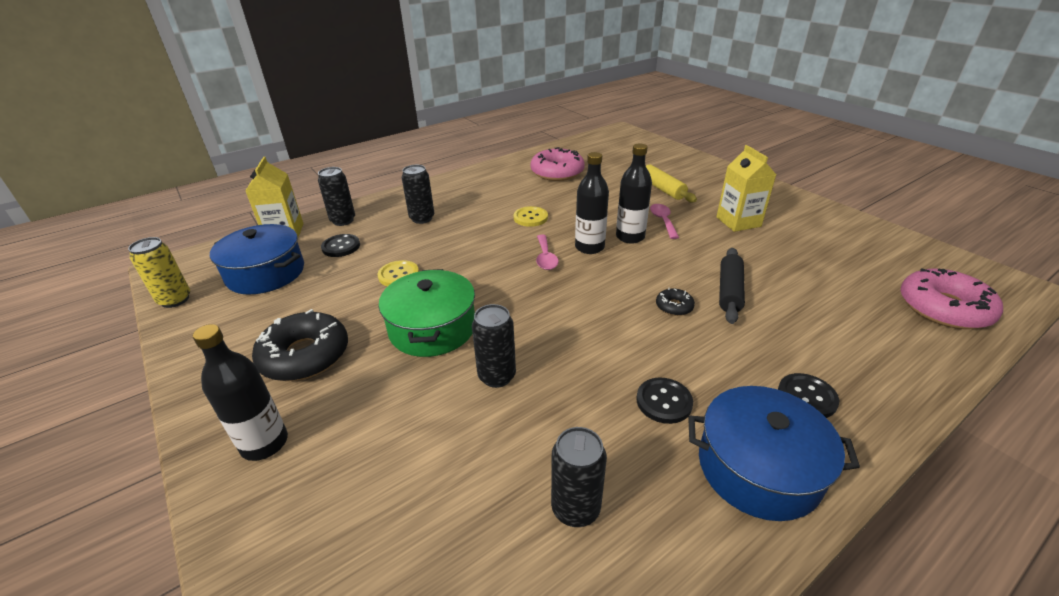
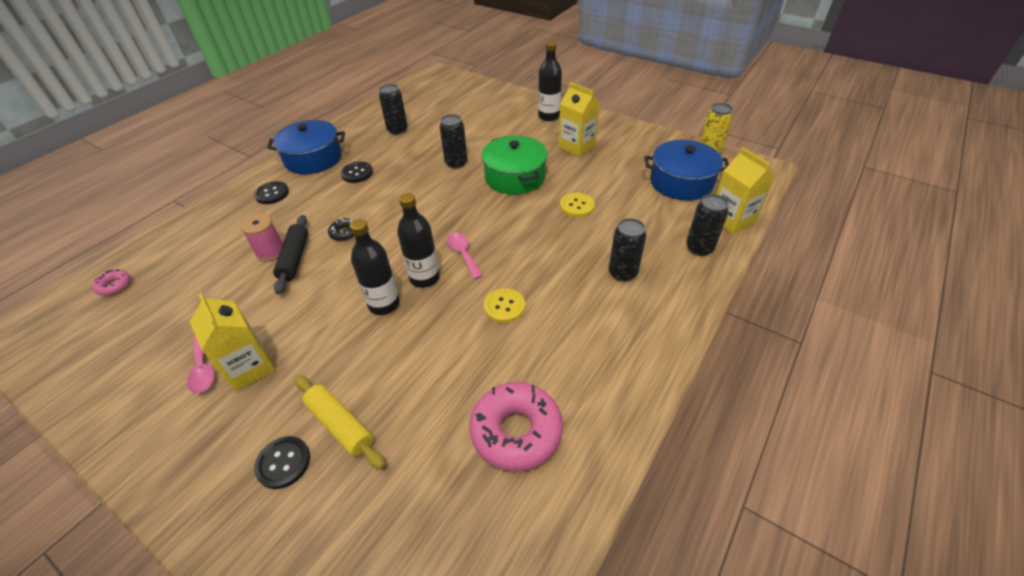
camera: 160 degrees right, 10 degrees up
(305, 355) = (576, 146): black donut -> yellow carton
(341, 247) = (658, 219): black button -> black button (283, 463)
(663, 221) = (345, 344): pink spoon -> pink spoon (203, 369)
(763, 305) = (270, 252): none -> pink spool
(943, 308) = (114, 286): pink donut -> pink donut, size x0.46

